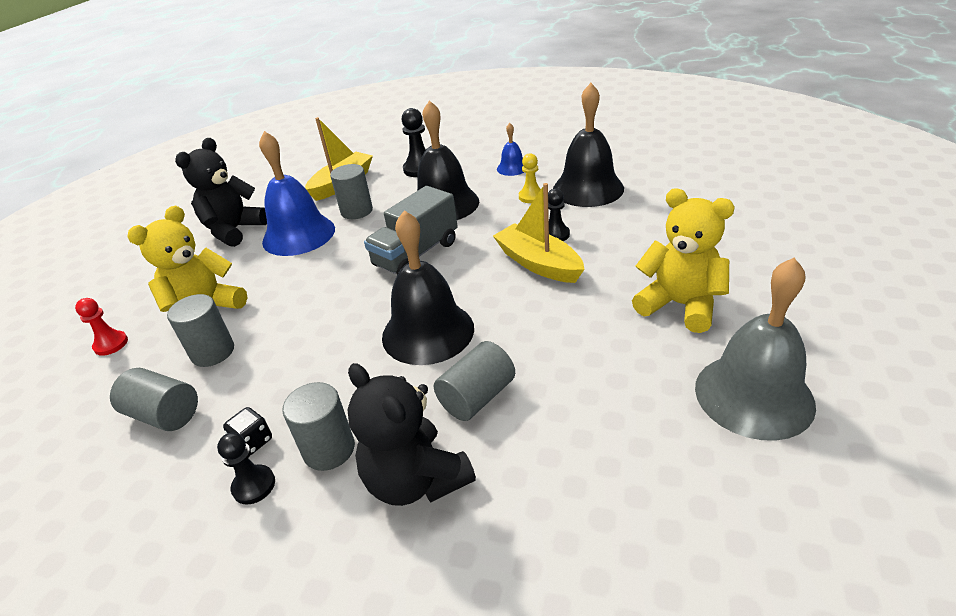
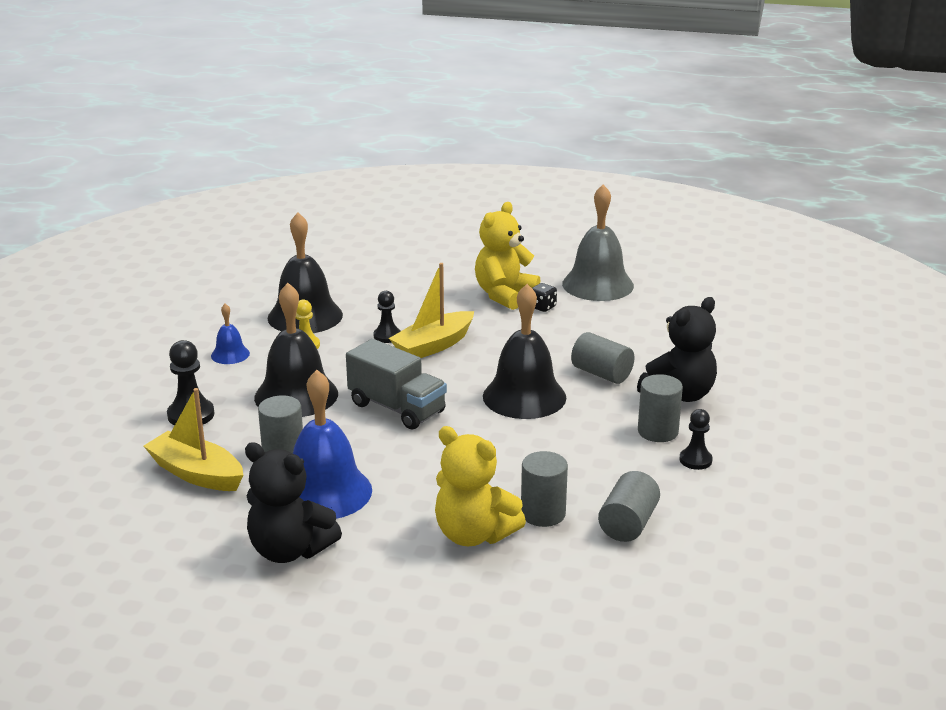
camera: 95 degrees left, 10 degrees down
(111, 344) = (524, 594): red pawn -> none
(253, 441) = (654, 468): black dice -> black dice (542, 307)

